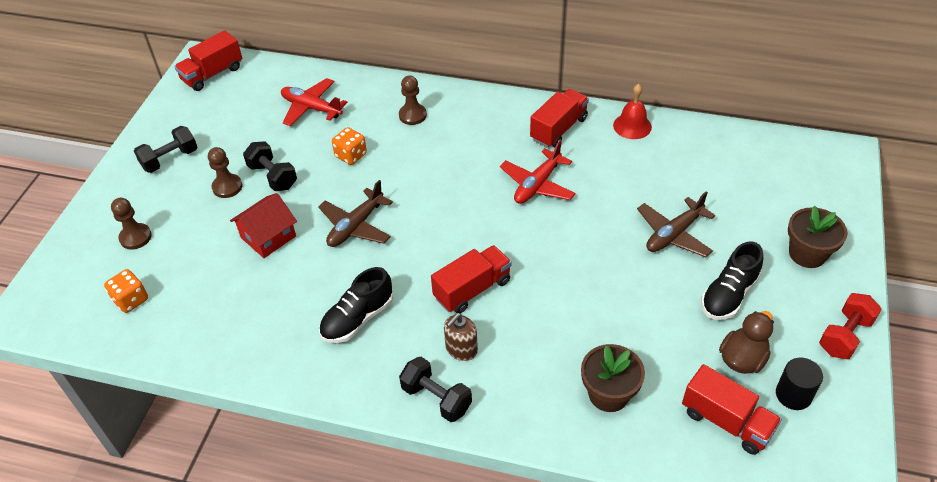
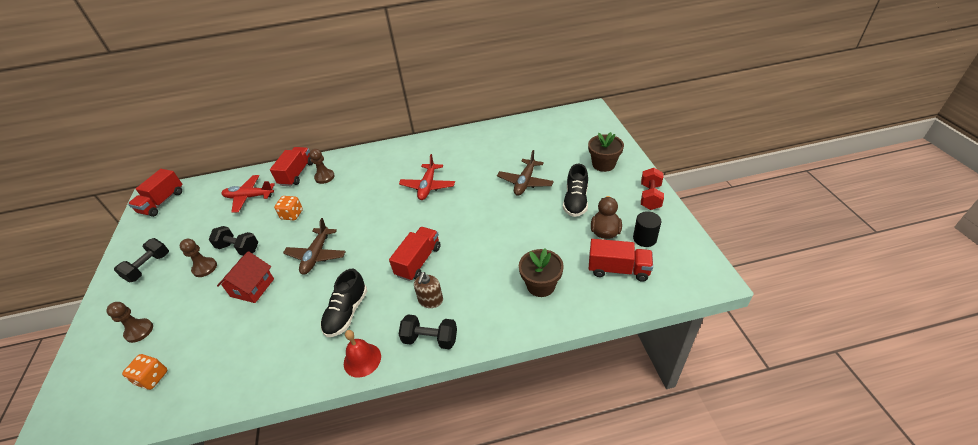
camera: 25 degrees left, 5 degrees down
(559, 129) = (424, 152): red truck -> red truck (297, 174)
(632, 126) = (467, 136): red bell -> red bell (362, 360)

